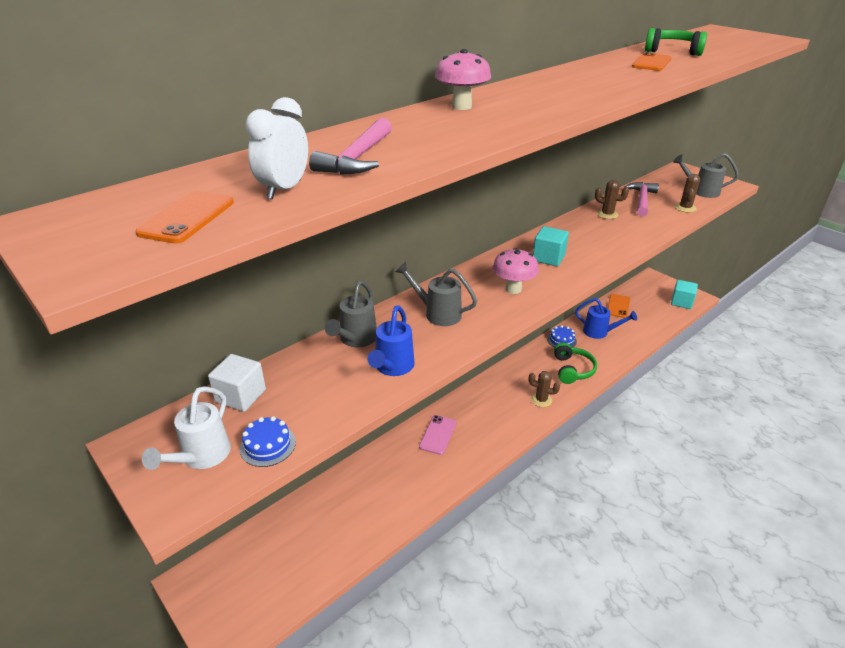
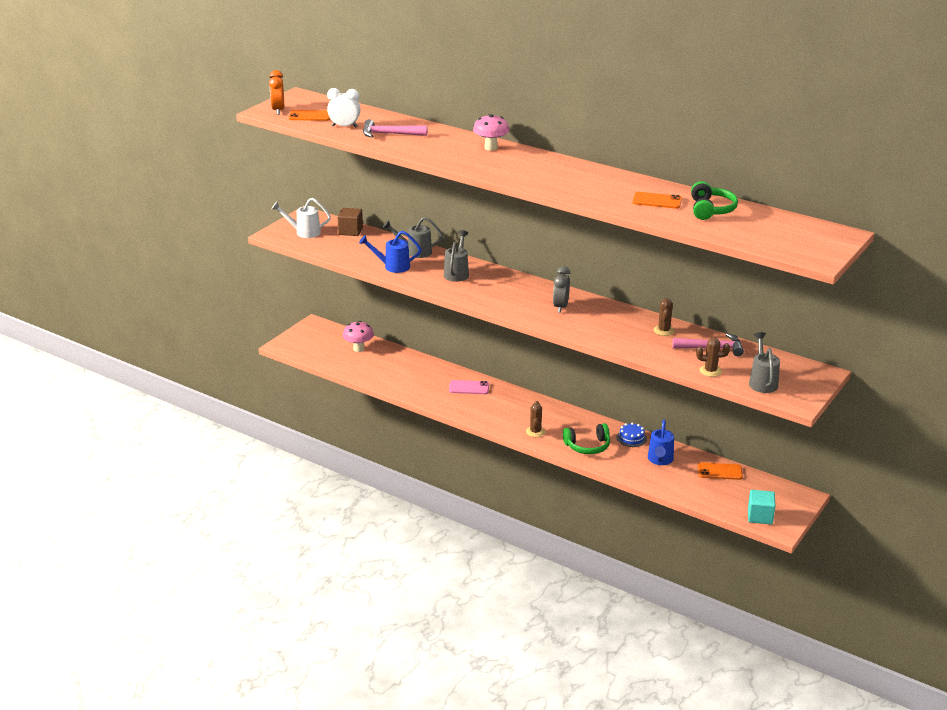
camera: 75 degrees right, 5 degrees down
(105, 251) = (278, 110): none -> orange clock
(241, 396) = (350, 231): white cube -> brown cube
(267, 445) = (317, 245): blue cake -> none
(513, 289) = (504, 296): pink mushroom -> pink mushroom (359, 349)
(548, 258) = (560, 307): turquoise cube -> grey clock

